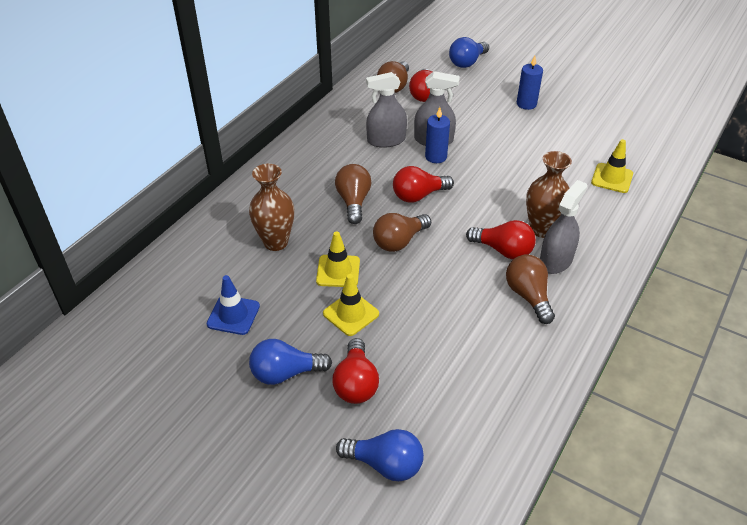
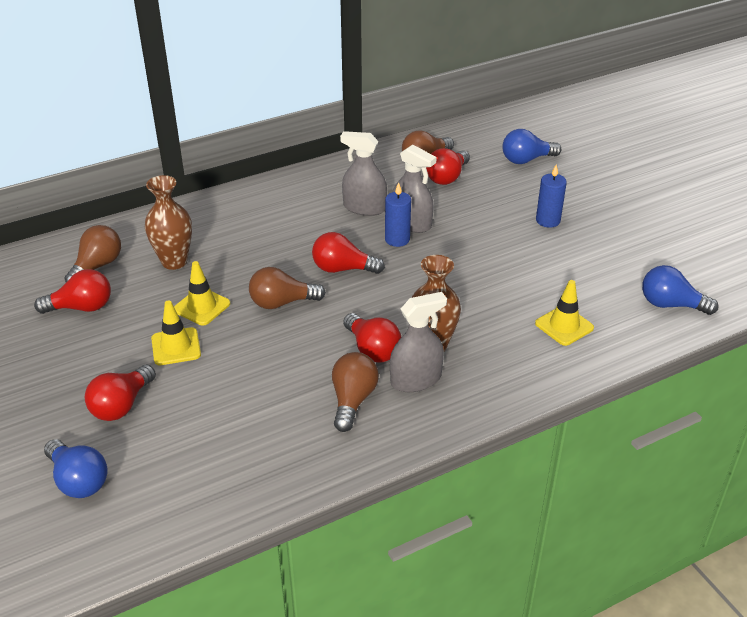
camera: 30 degrees right, 5 degrees down
(233, 315) = (81, 307): blue traffic cone -> red light bulb
(285, 373) = (75, 371): blue light bulb -> blue light bulb (670, 305)
(353, 202) = (277, 252): brown light bulb -> brown light bulb (97, 266)

